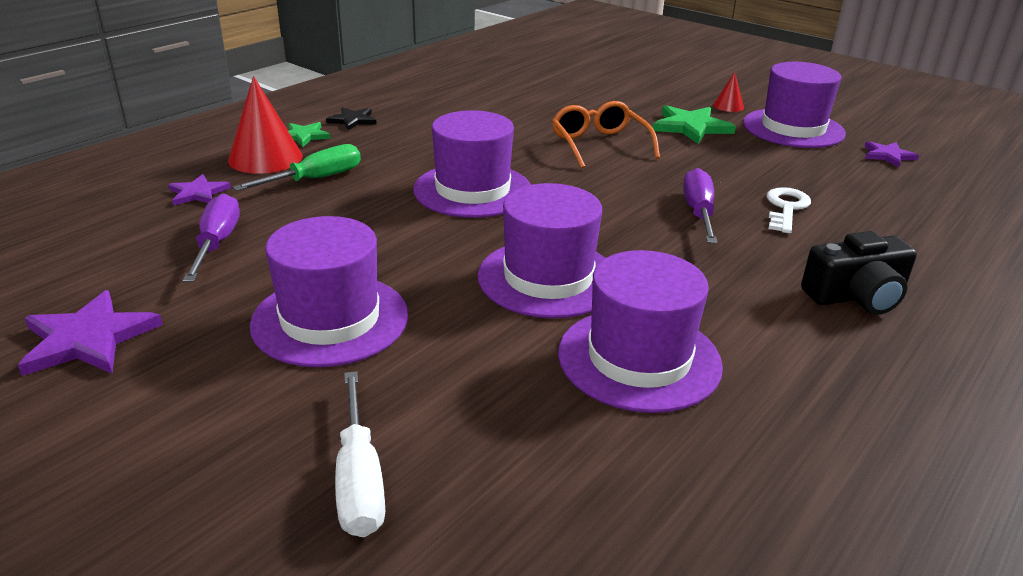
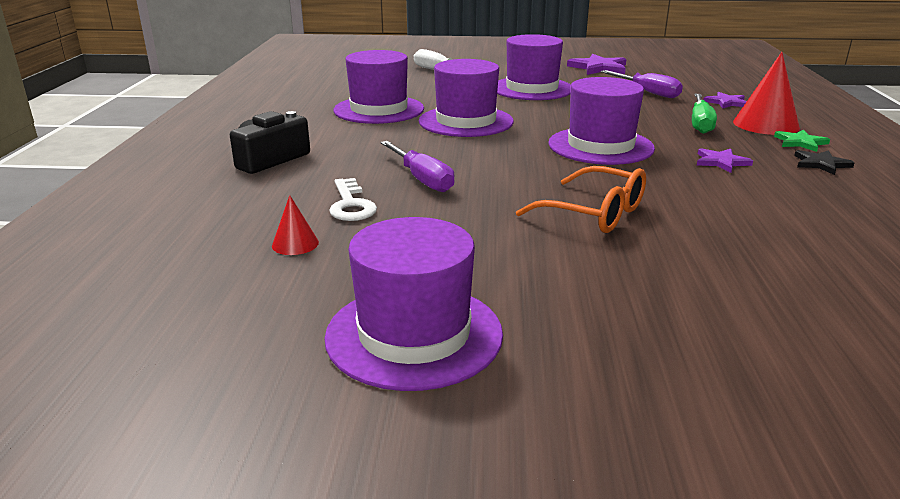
camera: 145 degrees right, 5 degrees down
(691, 127) = (546, 277): green star -> none
(728, 106) = (555, 353): red cone -> red cone (295, 244)
(888, 155) = (249, 326): purple star -> purple star (721, 162)

